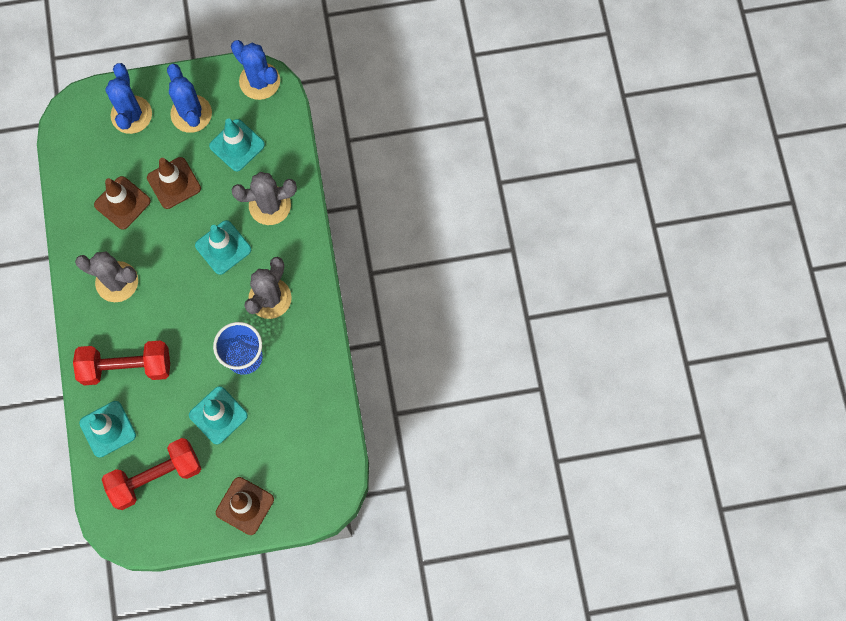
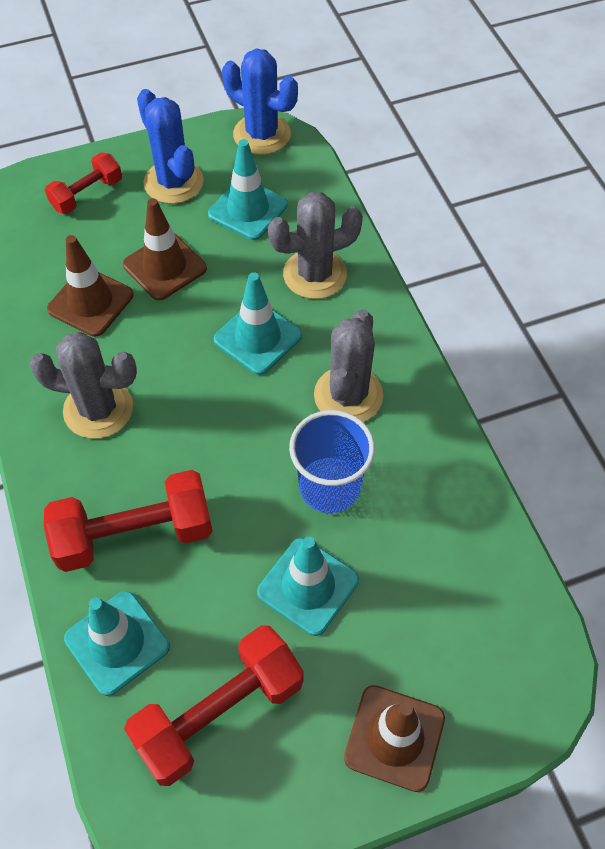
camera: 10 degrees left, 15 degrees down
(131, 115) = (87, 194): blue cactus -> red dumbbell

